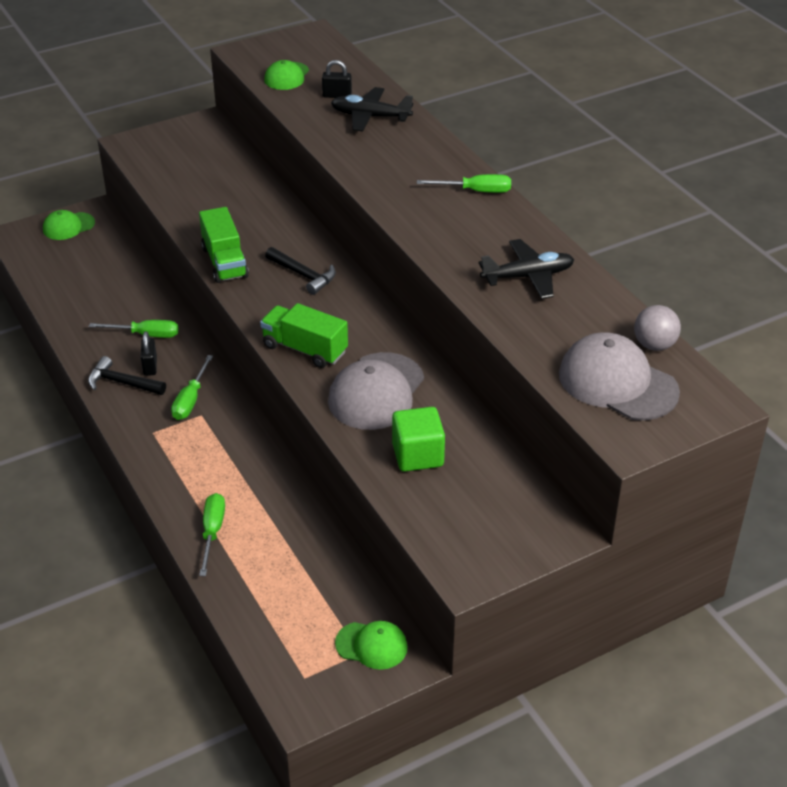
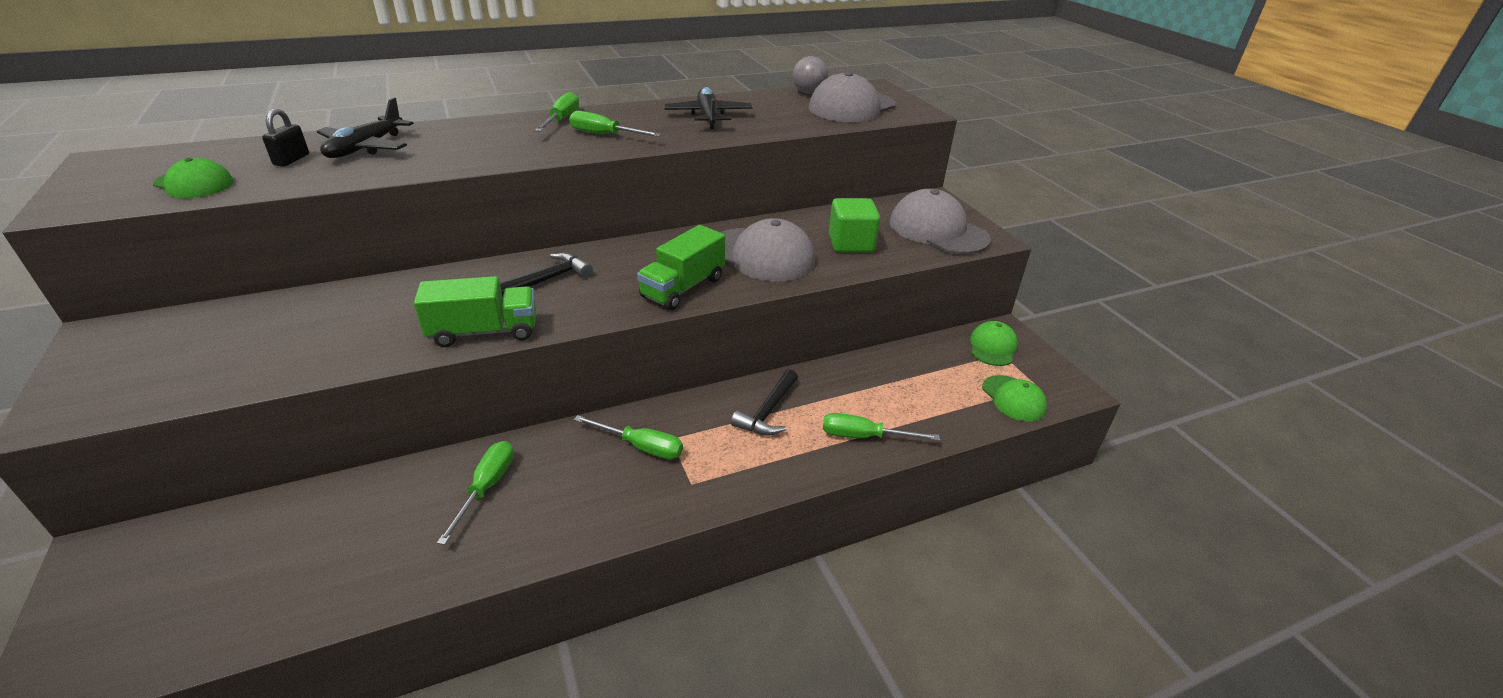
camera: 85 degrees left, 5 degrees down
(68, 226) = (106, 591): green cap -> green cap (1013, 398)
(122, 383) = (581, 514): black hammer -> black hammer (768, 412)
(150, 366) = (558, 484): black padlock -> none
(446, 221) = (604, 135): none -> green screwdriver
(473, 529) = (938, 230): none -> grey cap

